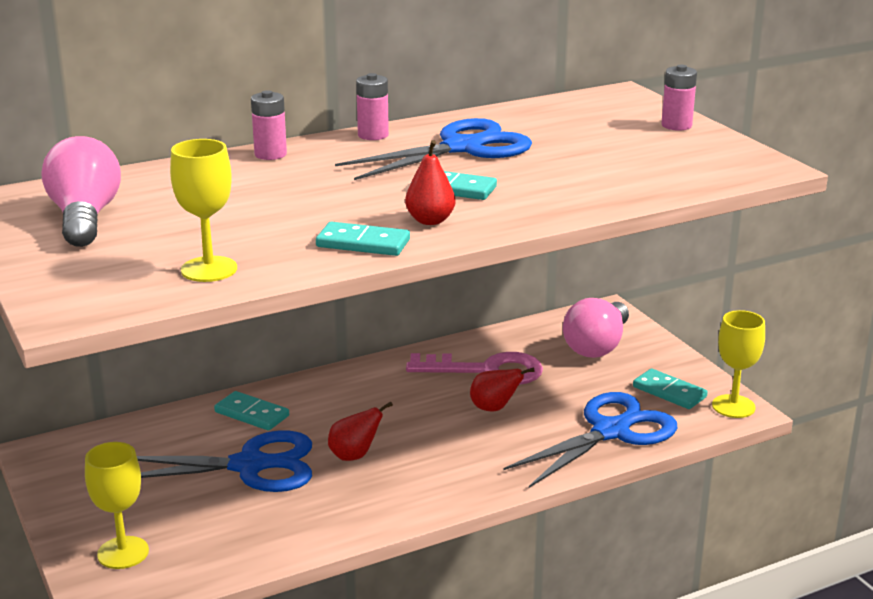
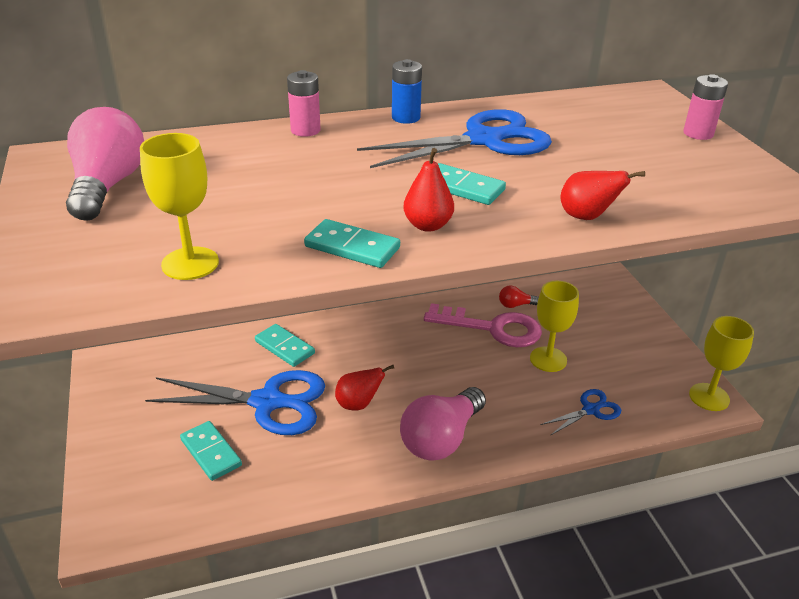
camera: 10 degrees right, 10 degrees up
(123, 553) = (134, 482): yellow goblet -> yellow goblet (548, 359)
(373, 135) = (406, 118): pink battery -> blue battery
(494, 408) = (491, 369): red pear -> red pear (587, 217)
(507, 346) = (515, 305): none -> red light bulb
(597, 346) = (594, 314): pink light bulb -> pink light bulb (441, 439)
(611, 431) = (591, 410): blue scissors -> blue scissors, size x0.49
(669, 392) = (651, 373): turquoise domino -> turquoise domino (211, 452)

